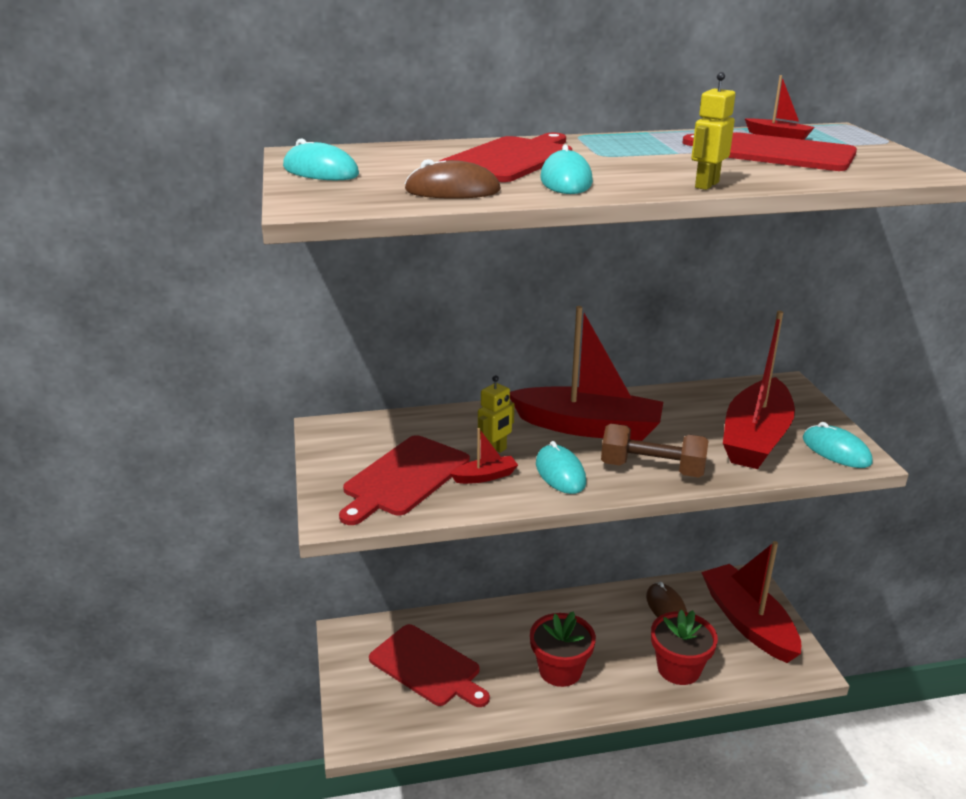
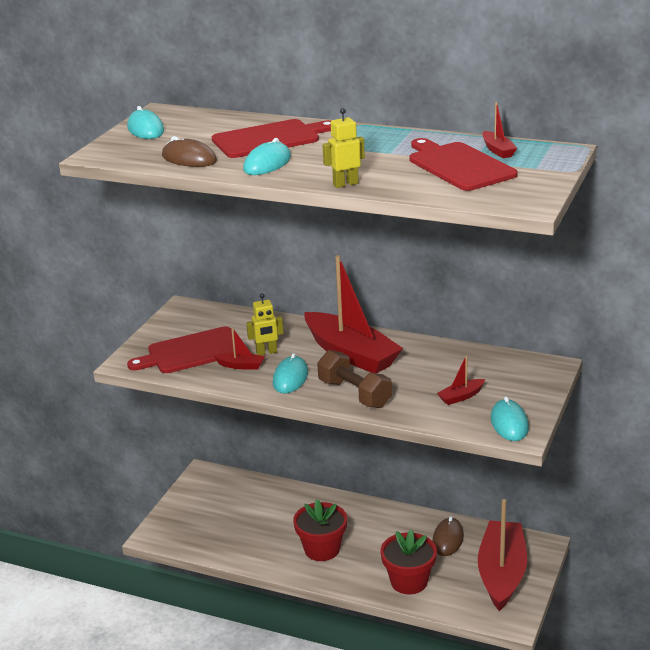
camera: 35 degrees right, 0 degrees up
(427, 667) = (236, 513): red cutting board -> none
(755, 438) = (461, 397): red boat -> red boat, size x0.41

